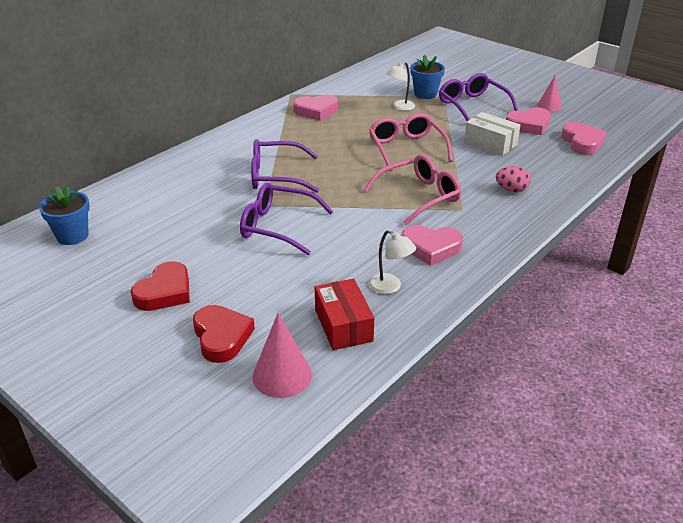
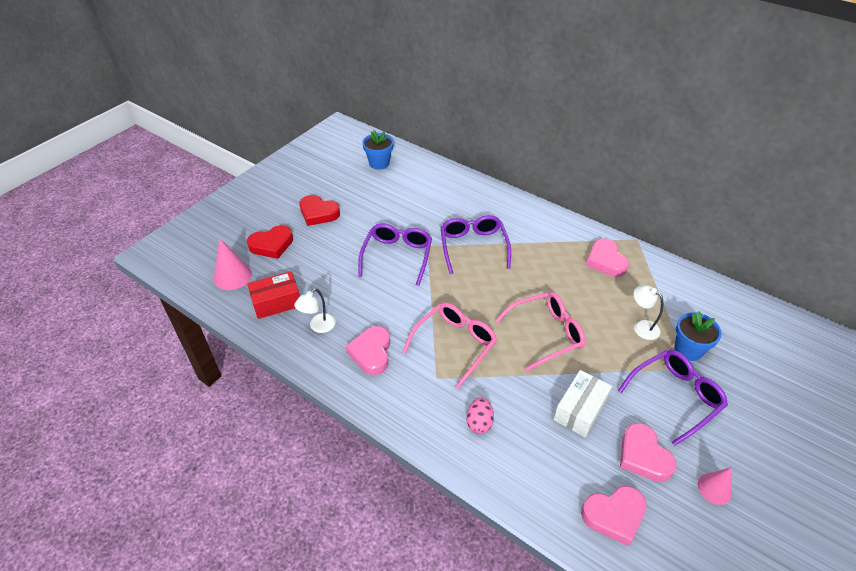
camera: 85 degrees right, 10 degrees up
(419, 196) = (455, 344): pink glasses -> pink glasses turned 105 degrees counterclockwise

